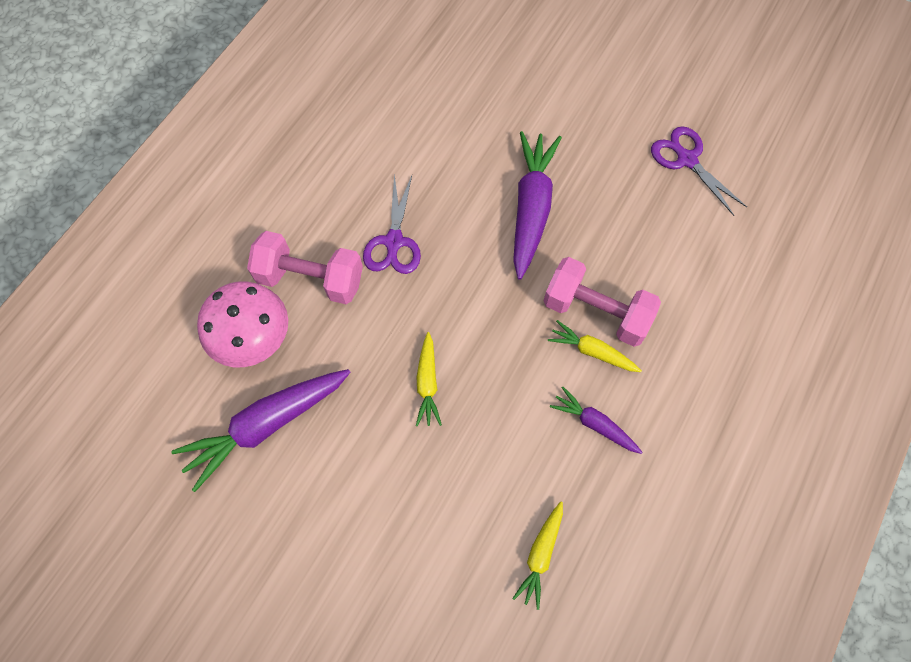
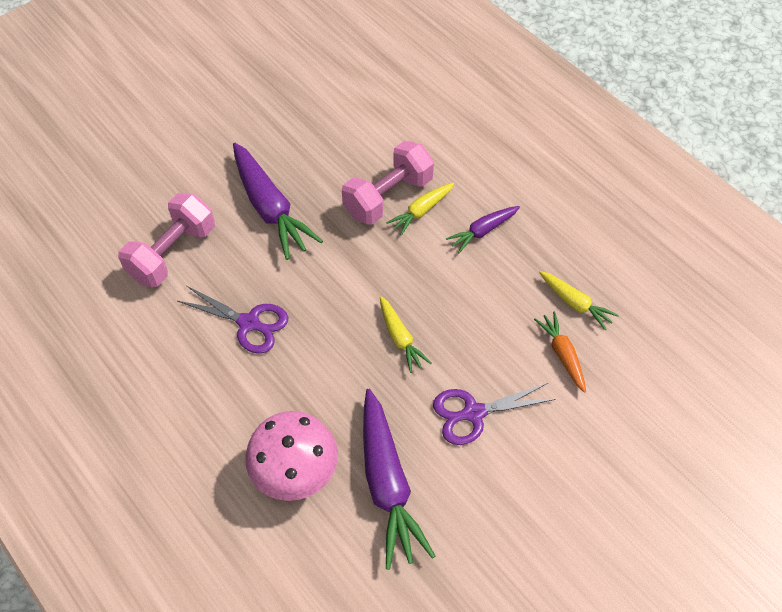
camera: 70 degrees left, 10 degrees down
(311, 279) = (253, 405): pink dumbbell -> pink dumbbell (173, 253)
(427, 383) = (400, 338): yellow carrot -> yellow carrot turned 45 degrees clockwise
(468, 558) = (562, 354): none -> orange carrot
(531, 208) = (270, 208): purple carrot -> purple carrot turned 150 degrees counterclockwise
(686, 159) = (281, 89): purple scissors -> purple scissors (473, 413)

